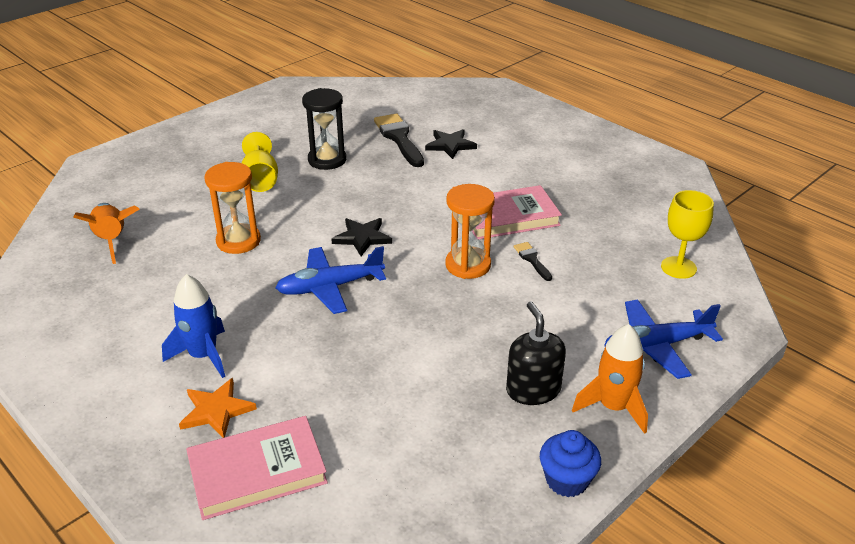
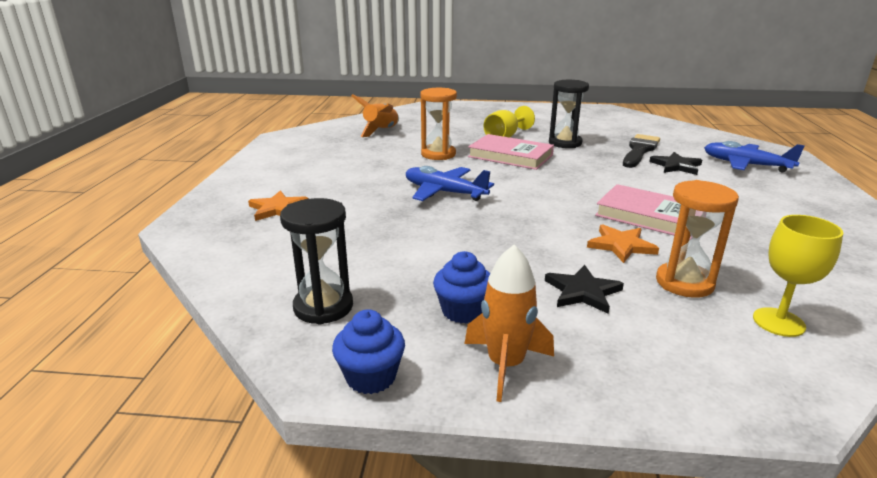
camera: 50 degrees right, 10 degrees down
(203, 356) = (321, 186): blue rocket -> none
(257, 471) = (236, 242): pink book -> pink book (510, 156)
(362, 238) = (512, 181): black star -> black star (582, 292)
(448, 463) = (323, 307): none -> black hourglass
(468, 265) = (560, 224): orange hourglass -> orange hourglass (684, 283)
(532, 260) = (621, 245): black brush -> orange star
(533, 390) = (463, 311): black soap dispenser -> blue cupcake
(656, 346) = (636, 356): blue plane -> blue plane (745, 165)

